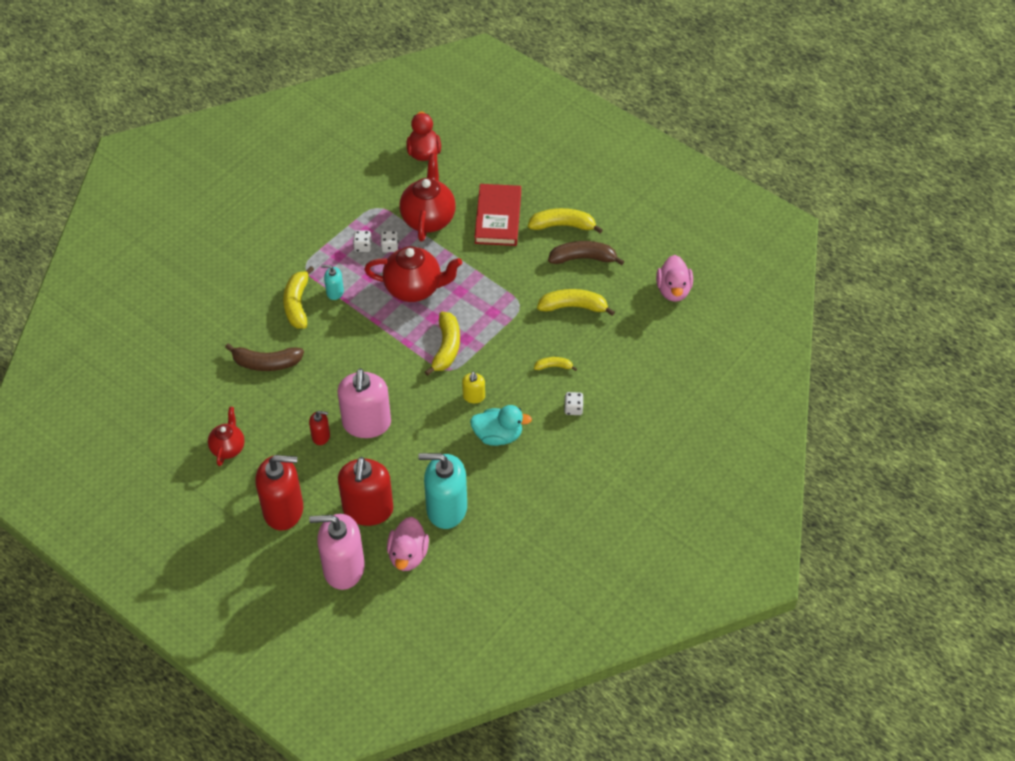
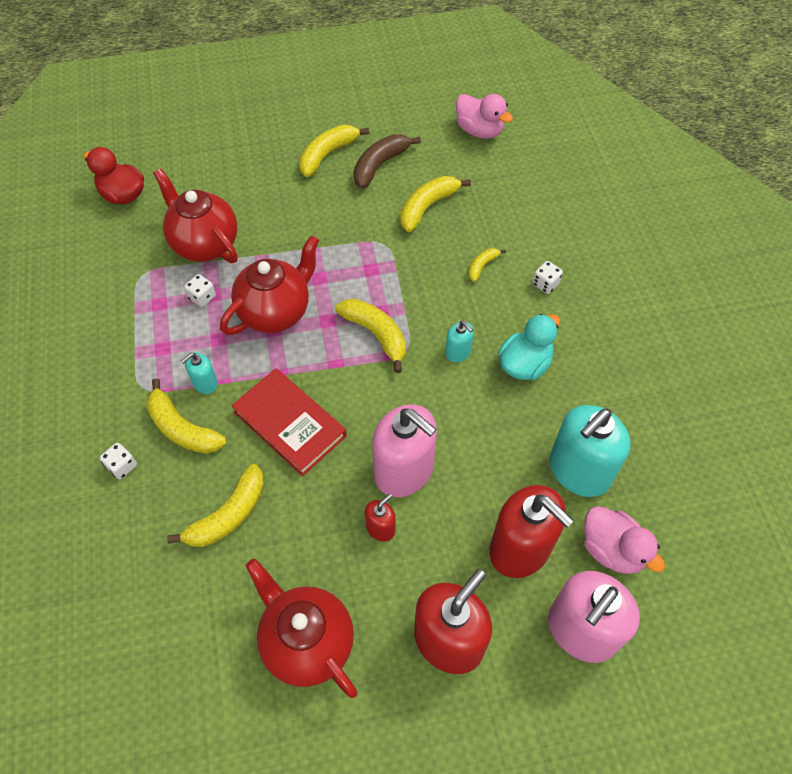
camera: 50 degrees left, 5 degrees up
(228, 448) = (307, 642): red teapot -> red teapot, size x1.70
(266, 363) = (228, 515): brown banana -> yellow banana
(363, 246) = (176, 319): white dice -> white dice (122, 466)
(473, 396) = (458, 352): yellow soap dispenser -> turquoise soap dispenser
(498, 218) = (265, 192): red book -> red book (289, 424)

